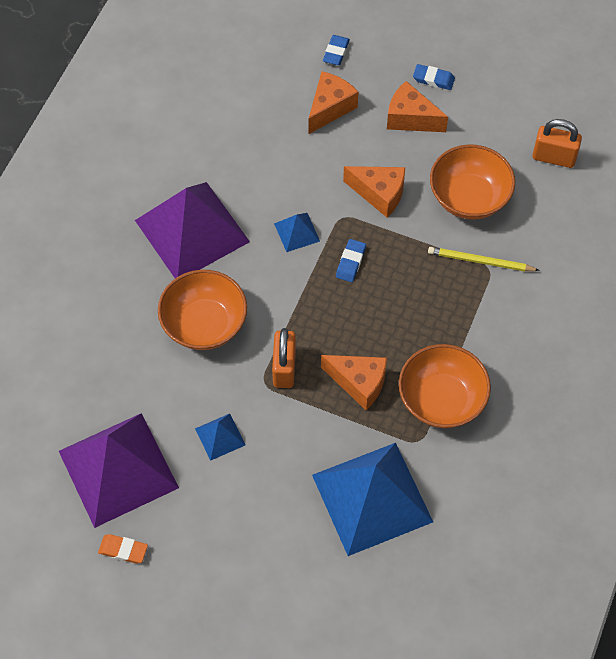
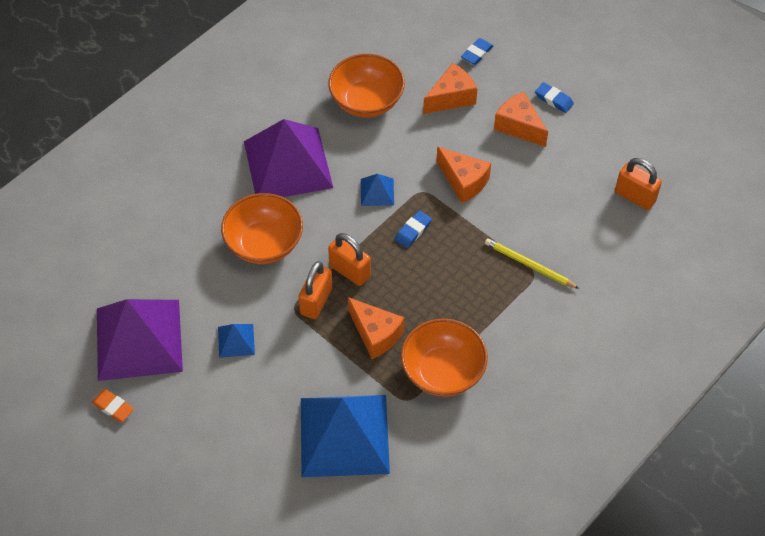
camera: 20 degrees right, 5 degrees down
(304, 325) = (350, 271): none -> orange padlock
(469, 197) = (542, 208): orange bowl -> orange bowl (366, 101)

